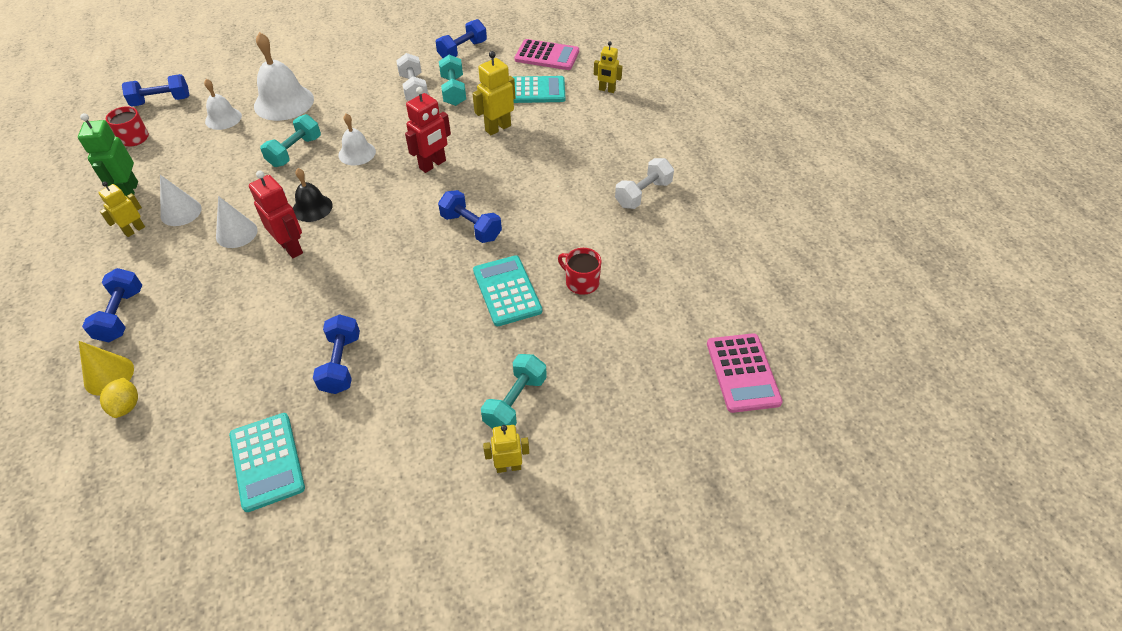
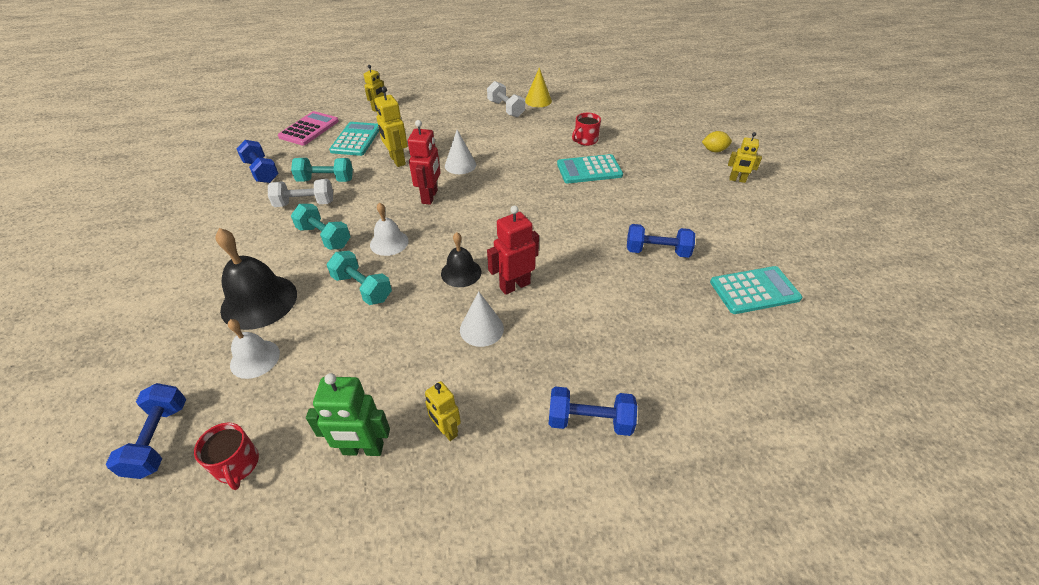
camera: 80 degrees left, 5 degrees down
(109, 375) = (674, 418): yellow cone -> yellow cone (538, 100)
(126, 406) = (711, 395): yellow lemon -> yellow lemon (714, 150)
(181, 212) = (428, 384): white cone -> white cone (460, 165)
(284, 102) = (259, 301): white bell -> black bell
(433, 165) = (430, 197): red robot -> red robot turned 45 degrees clockwise
(471, 227) = (517, 181): blue dumbbell -> none
(508, 466) = (737, 180): yellow robot -> yellow robot turned 75 degrees counterclockwise
(515, 402) = (688, 174): turquoise dumbbell -> turquoise dumbbell (324, 237)
(743, 373) = (661, 99): pink calculator -> none

